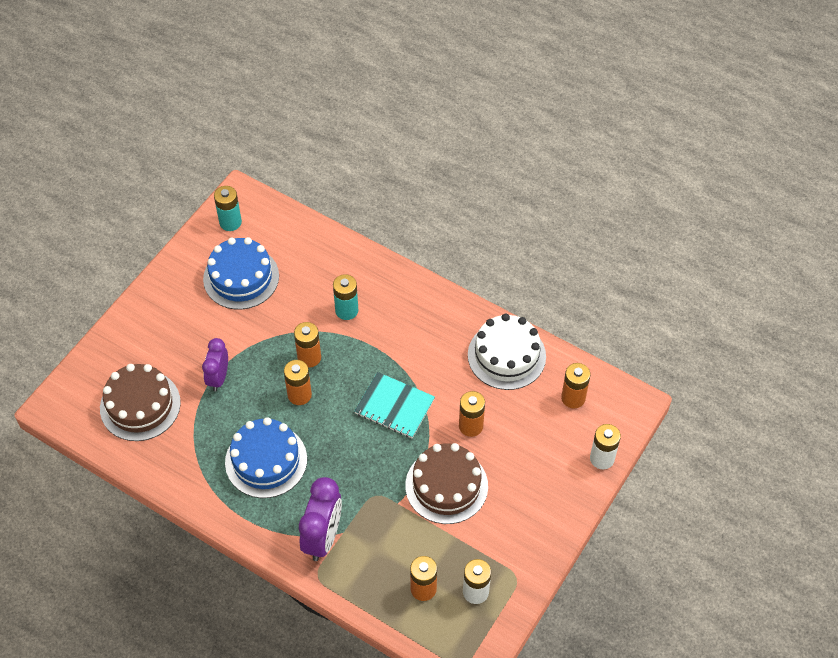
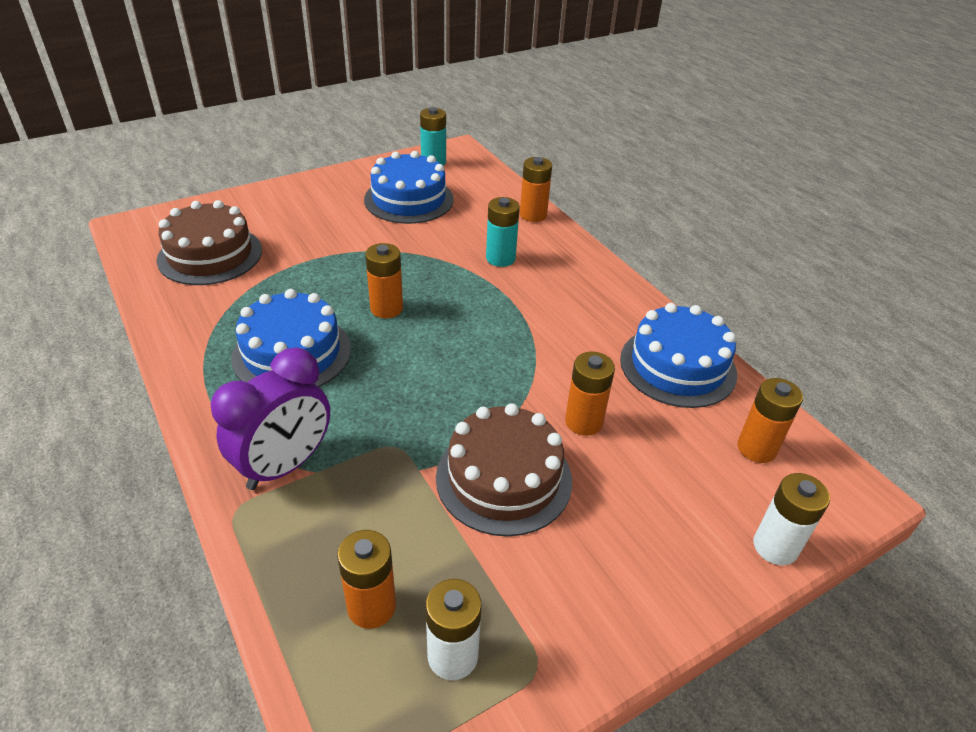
camera: 25 degrees right, 15 degrees down
(218, 378) = (312, 262): purple clock -> none
(309, 357) = (426, 281): orange battery -> orange battery (533, 215)
(394, 406) = (493, 362): turquoise notebook -> none
(506, 355) = (677, 366): white cake -> blue cake

